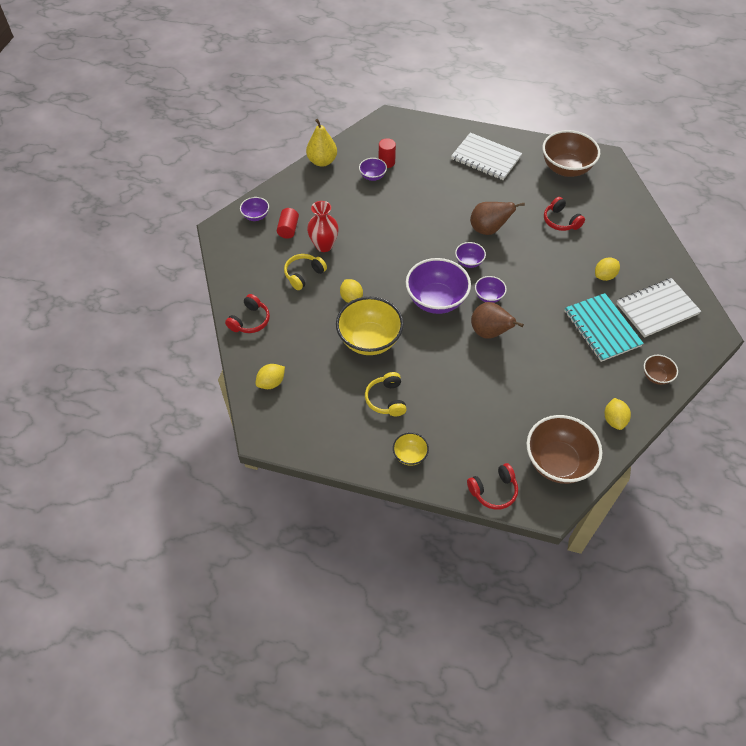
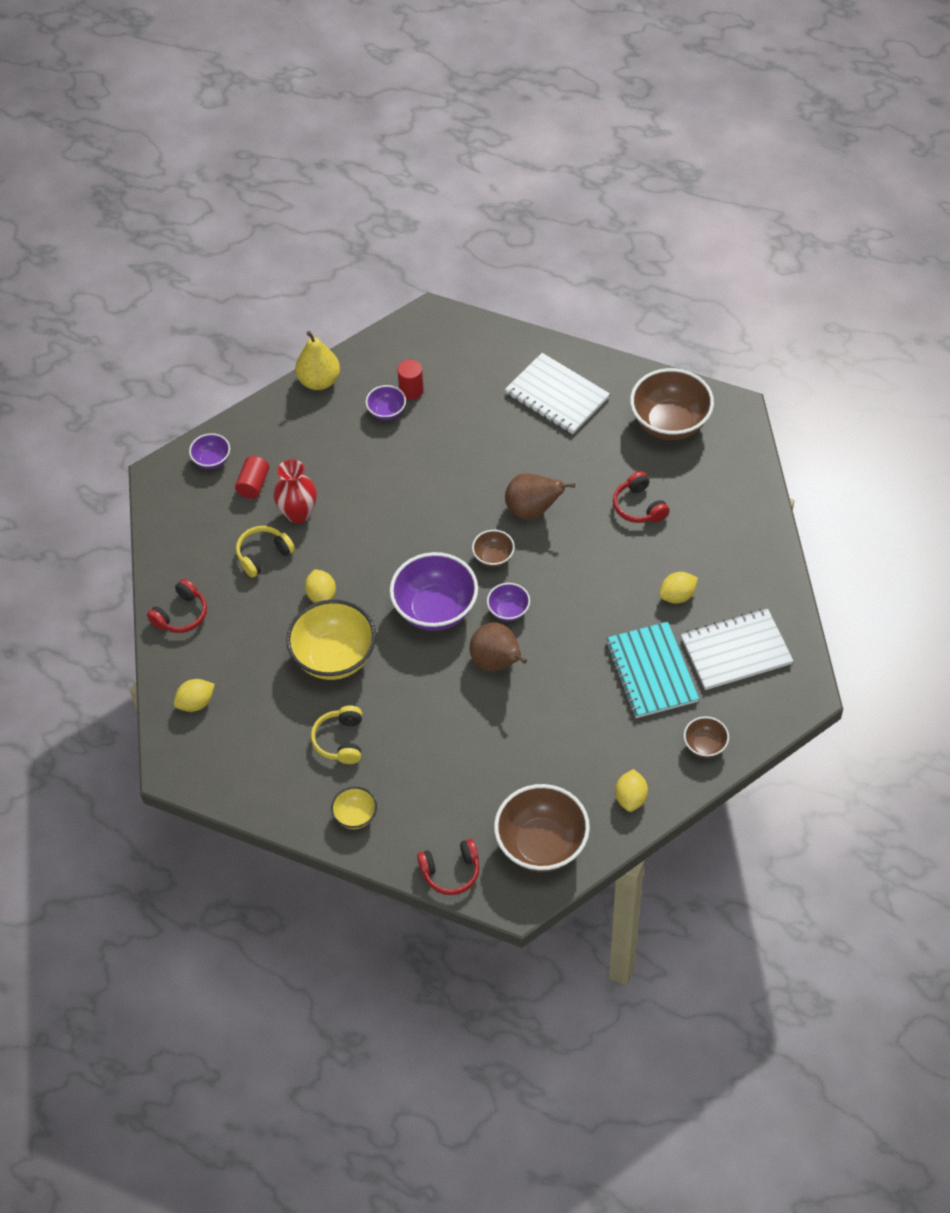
camera: 10 degrees right, 0 degrees up
(469, 262) = (493, 557): purple bowl -> brown bowl

